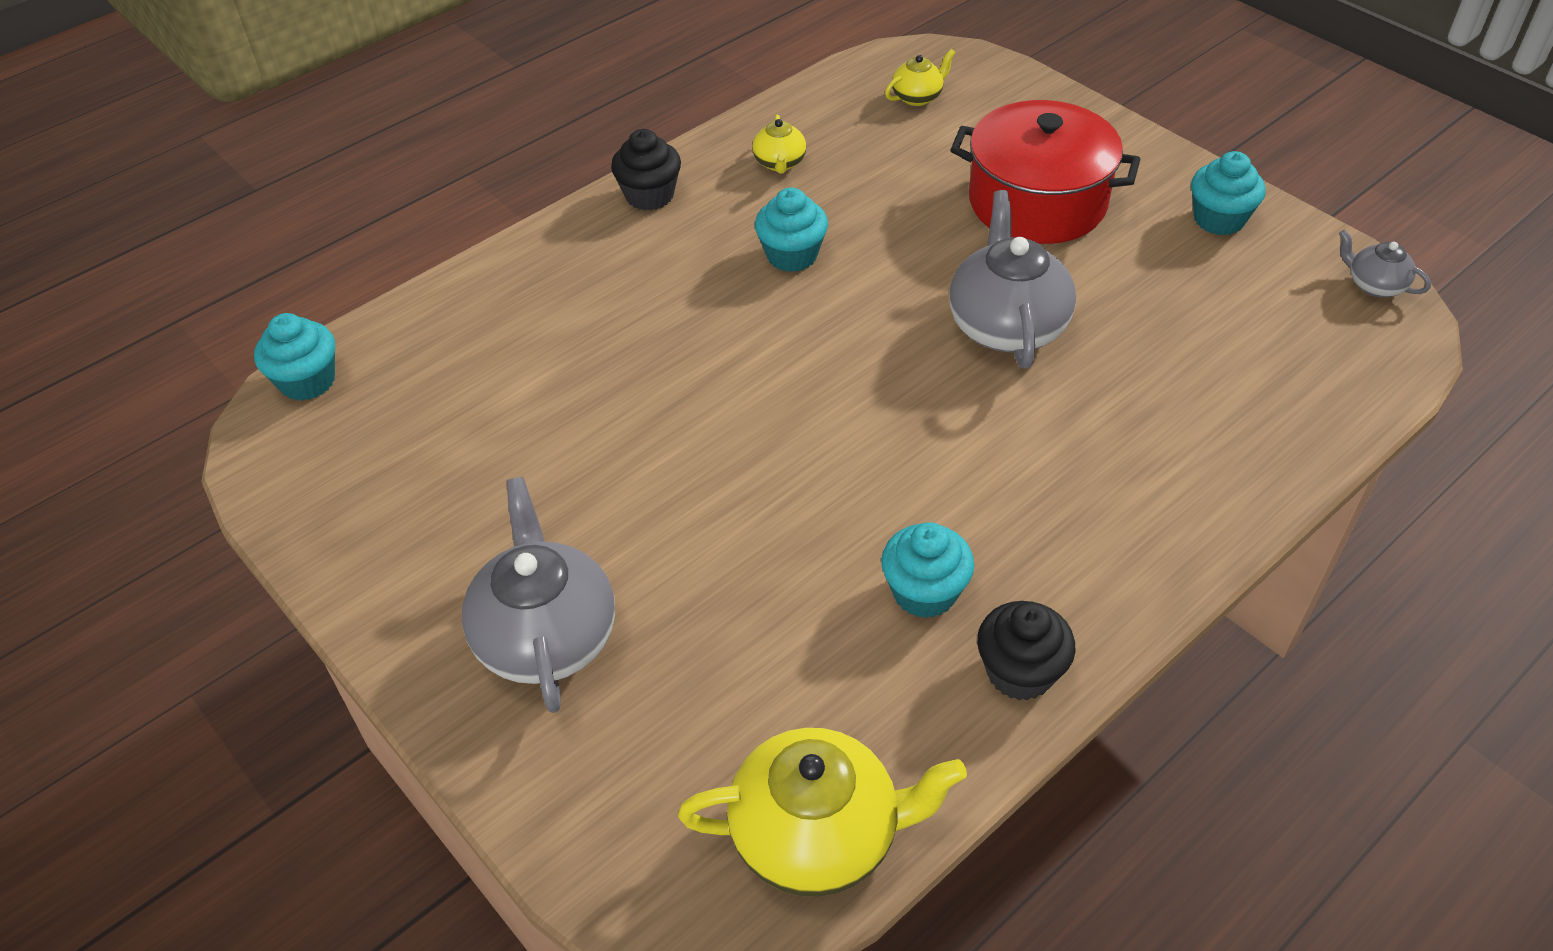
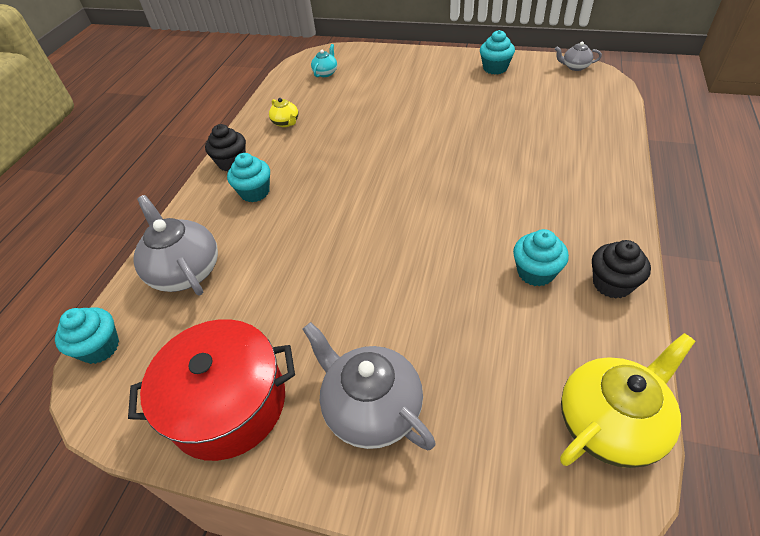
camera: 30 degrees left, 0 degrees up
(792, 255) = (328, 158): turquoise cupcake -> turquoise cupcake (255, 192)
(918, 97) = (326, 73): yellow teapot -> turquoise teapot
(1007, 325) = (454, 143): grey teapot -> grey teapot (185, 271)
(1037, 202) = (417, 91): red pot -> red pot (228, 403)

